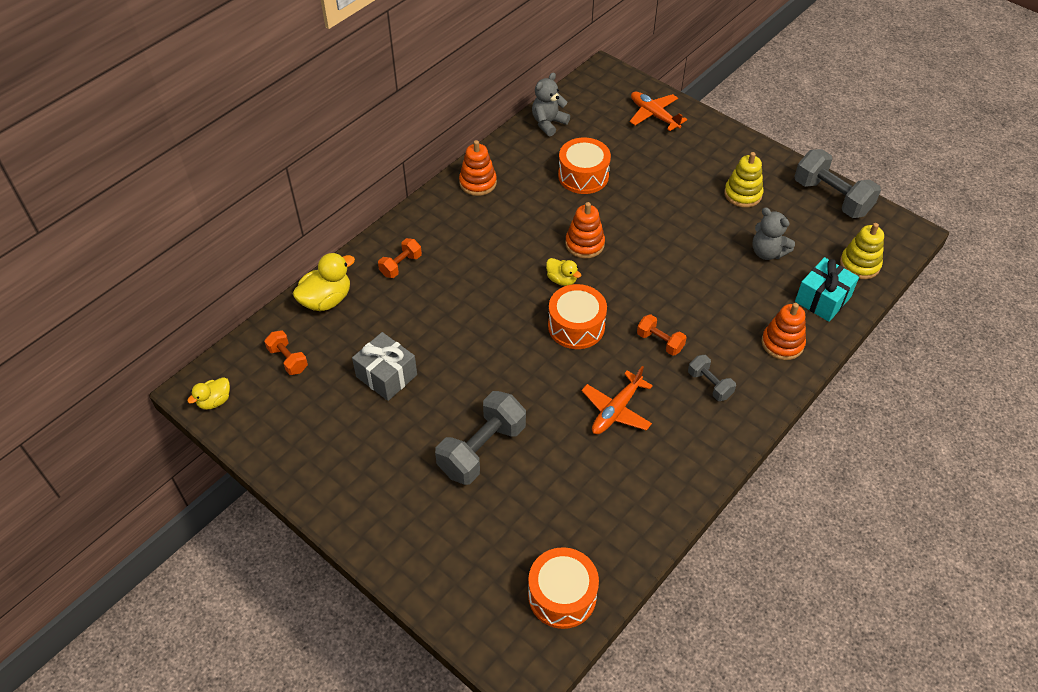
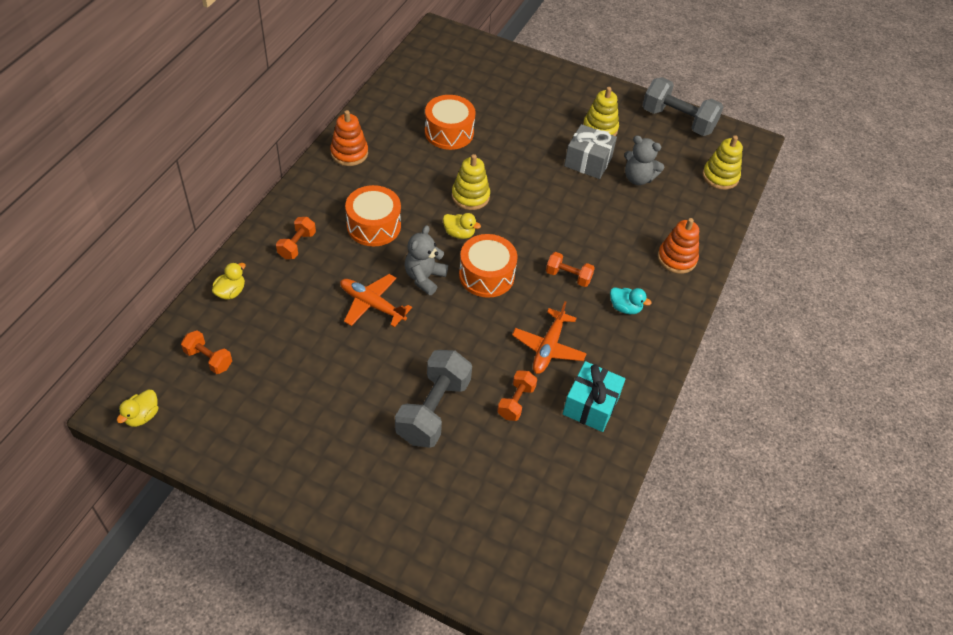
camera: 20 degrees left, 0 degrees up
(326, 300) = (230, 292): yellow duck -> yellow duck, size x0.60
(386, 376) = (316, 356): grey gift -> grey gift (588, 162)
(548, 123) = (400, 87): grey teddy bear -> grey teddy bear (424, 278)
(562, 595) = (553, 534): orange drum -> orange drum (373, 226)
(566, 458) = (516, 402): none -> orange dumbbell
(584, 244) = (470, 196): orange stacking toy -> yellow stacking toy
(654, 115) = (497, 67): orange plane -> orange plane (372, 304)
(709, 384) = (625, 308): grey dumbbell -> turquoise duck
(822, 299) = (698, 213): turquoise gift -> turquoise gift (591, 405)

